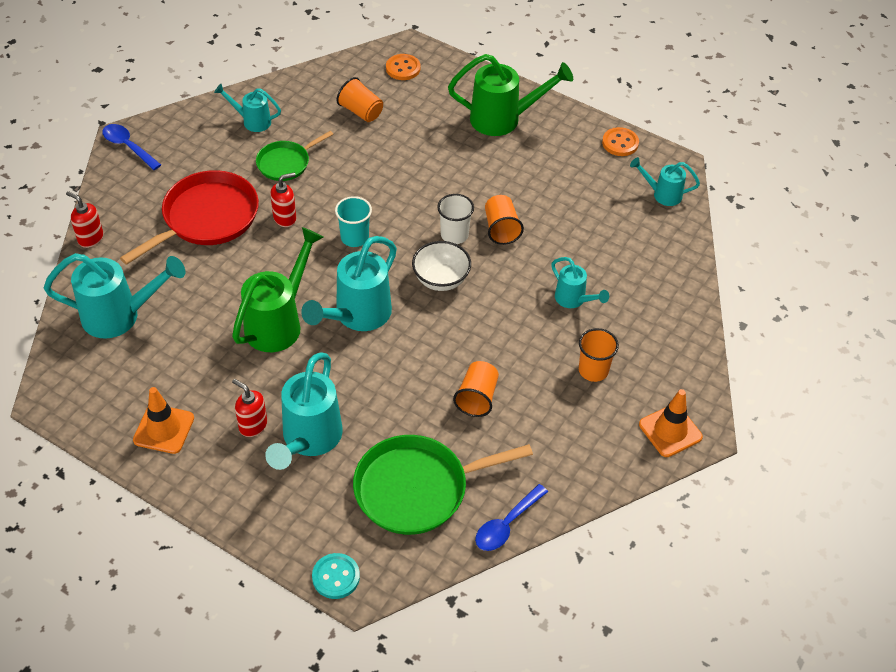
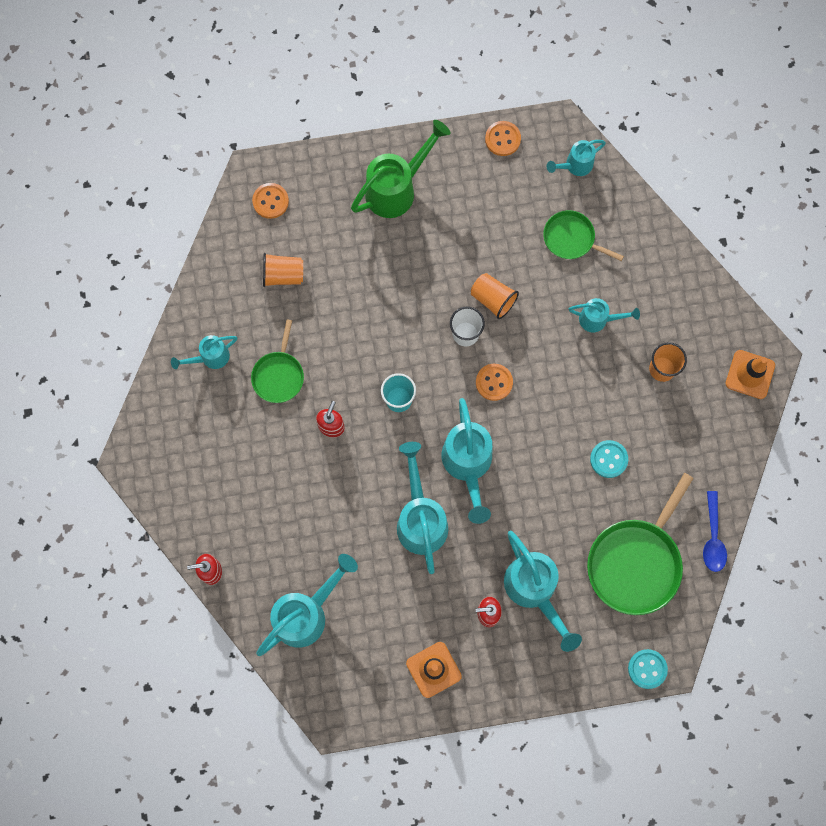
camera: 40 degrees left, 25 degrees up
(128, 146) = (142, 466): blue spoon -> none
(207, 218) = (275, 477): red pan -> none
(279, 322) = (420, 518): green watering can -> turquoise watering can
(441, 279) = (494, 382): white bowl -> orange button
(477, 397) = (608, 459): orange cup -> turquoise button
(609, 235) = (571, 238): none -> green pan

